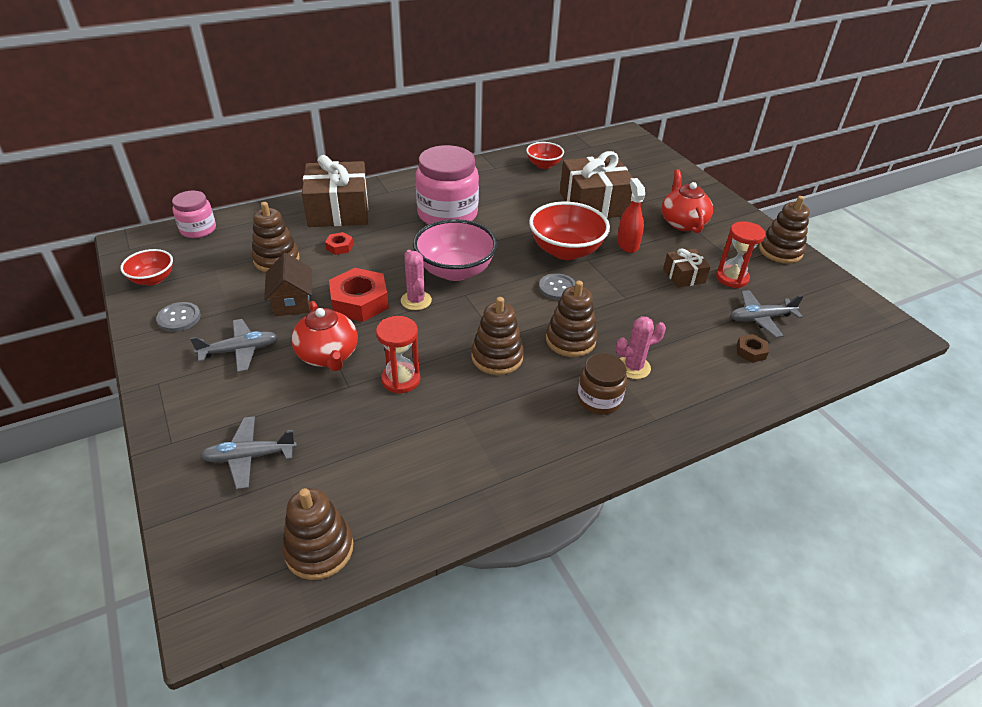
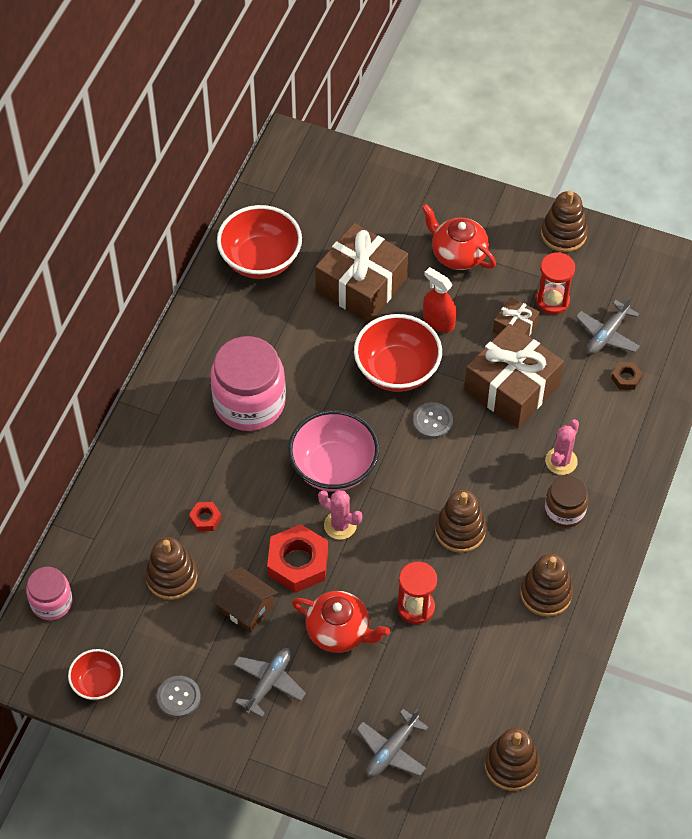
camera: 40 degrees left, 15 degrees up
(338, 210) = (145, 476): brown gift -> brown gift (512, 387)
(543, 165) = (260, 260): red bowl -> red bowl, size x1.76
(570, 340) = (495, 470): brown stacking toy -> brown stacking toy (546, 593)

